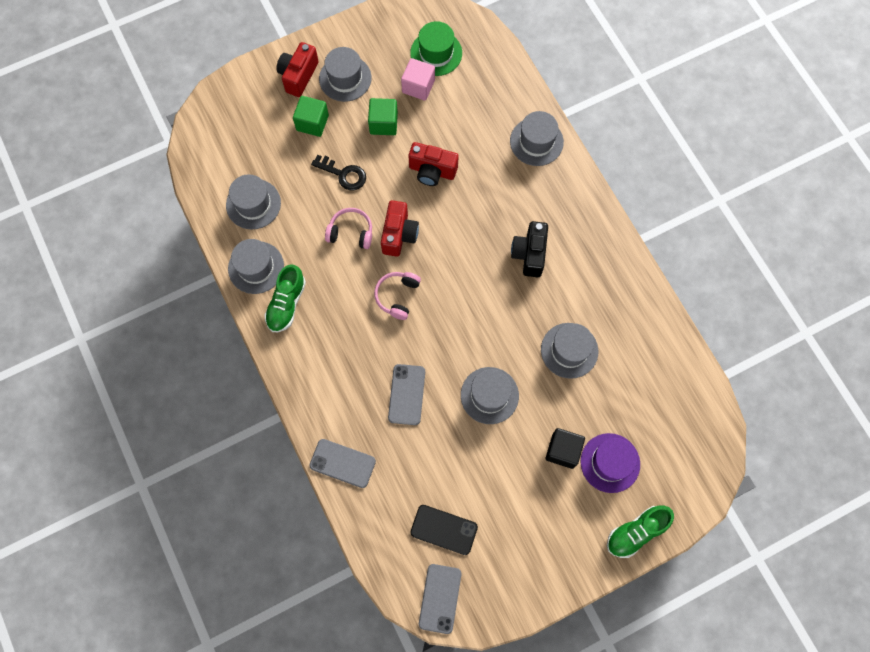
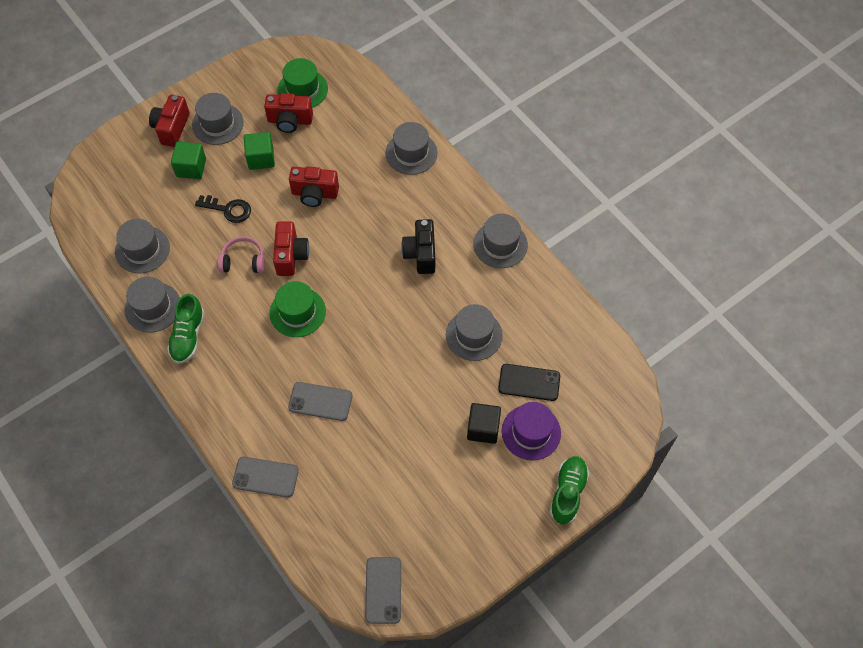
camera: 10 degrees left, 10 degrees down
(397, 296) = (297, 312): pink headphones -> green hat
(406, 394) = (320, 401): grey phone -> grey phone turned 75 degrees counterclockwise
(418, 86) = (290, 121): pink cube -> red camera
(444, 529) = (377, 523): black phone -> black phone (529, 382)
(489, 395) = (402, 389): grey hat -> grey hat (500, 244)
(636, 532) = (568, 493): green shoe -> green shoe turned 150 degrees clockwise

